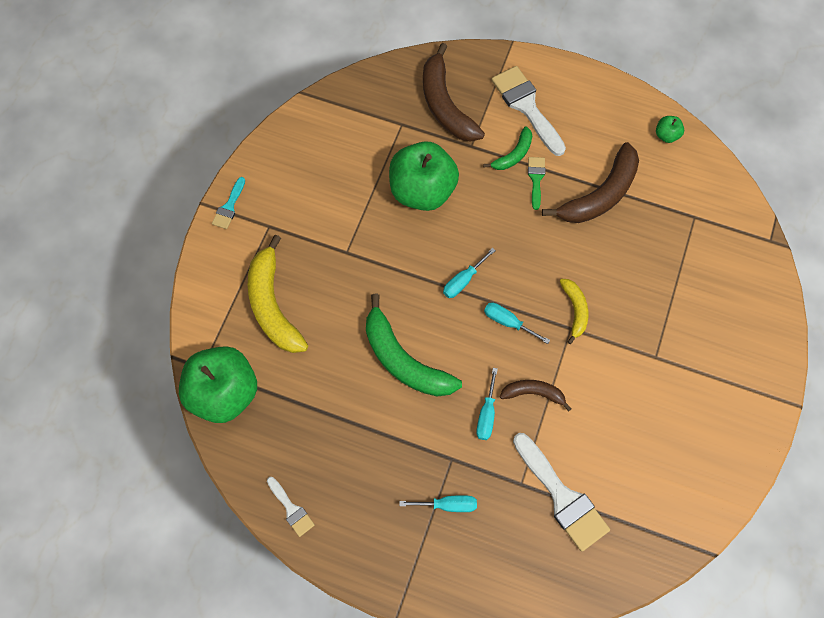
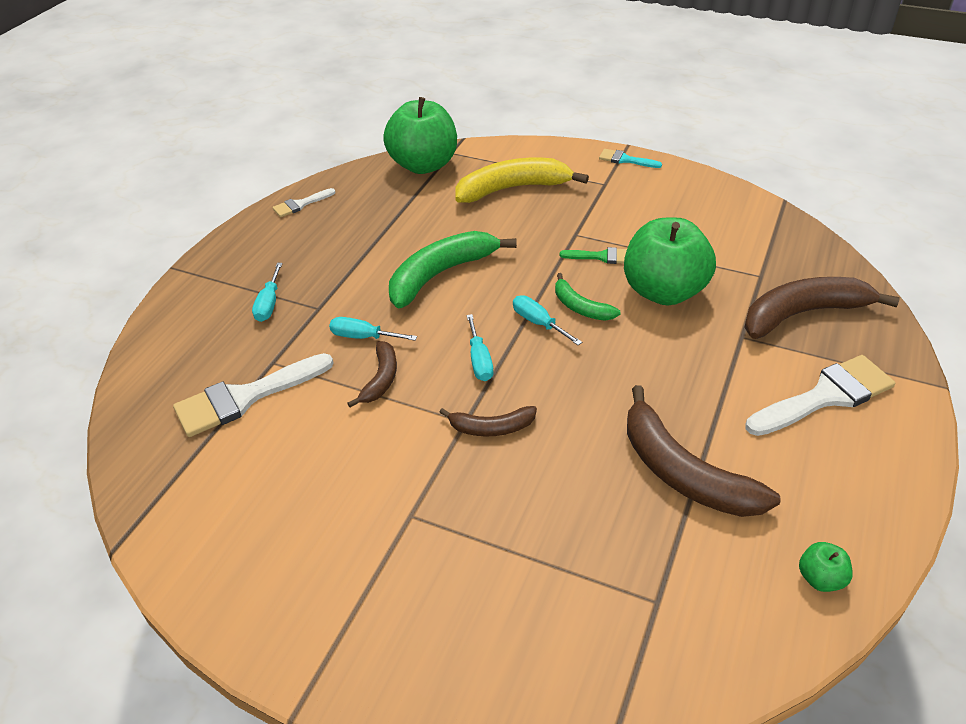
camera: 95 degrees right, 25 degrees down
(508, 322) = (479, 360): turquoise screwdriver -> turquoise screwdriver turned 135 degrees clockwise
(513, 155) = (736, 378): green banana -> green banana (580, 307)
(536, 179) = (700, 399): green brush -> green brush (601, 256)
(575, 310) = (491, 428): yellow banana -> brown banana

